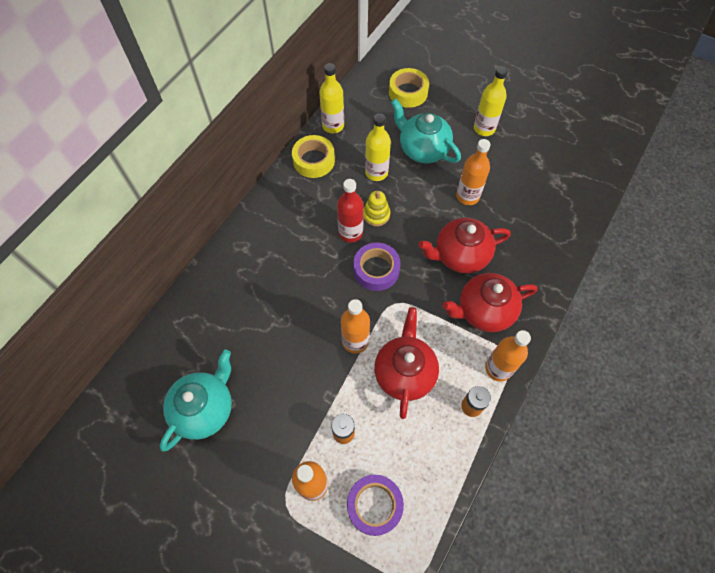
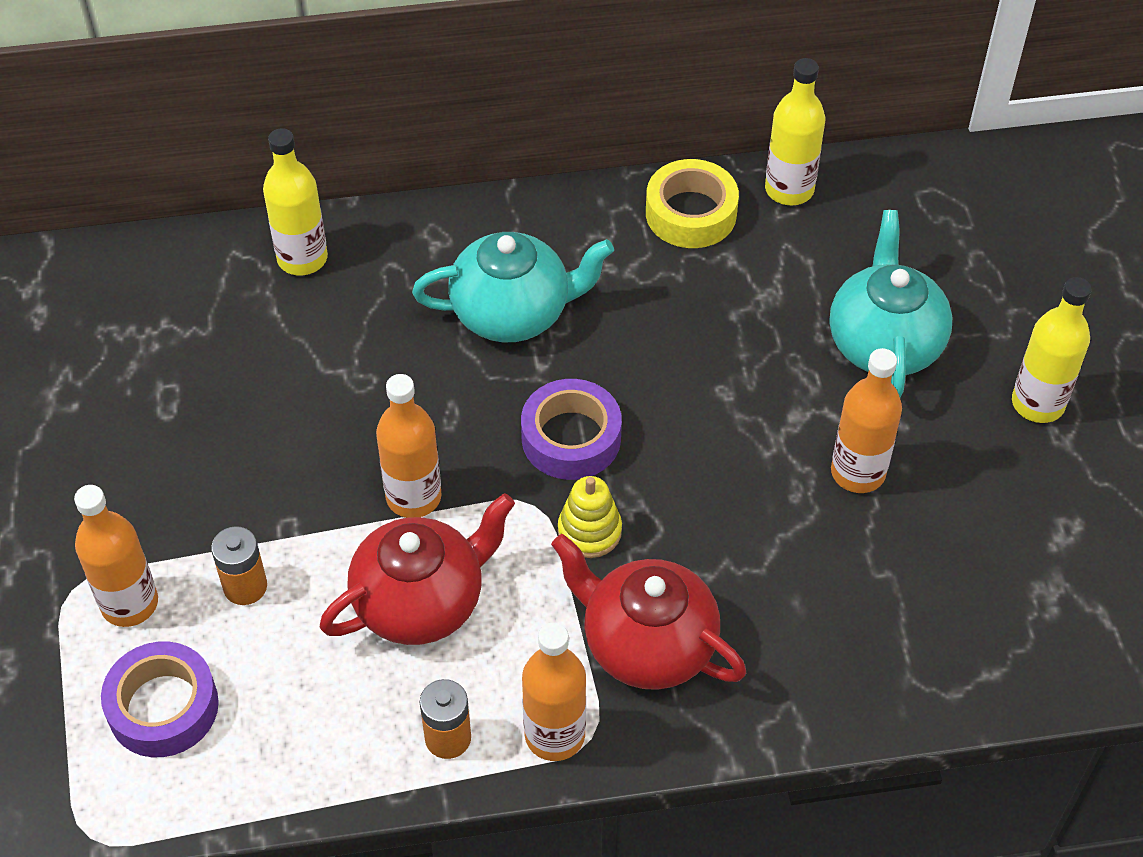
camera: 50 degrees right, 10 degrees down
(205, 408) = (133, 386): turquoise teapot -> turquoise teapot (513, 313)
(350, 232) = (605, 356): red bottle -> none
(376, 172) = (761, 311): yellow bottle -> yellow bottle (302, 258)
(376, 215) = (676, 367): yellow stacking toy -> yellow stacking toy (589, 531)
(408, 92) = (984, 241): yellow tape -> none
(460, 255) = (722, 539): red teapot -> none

